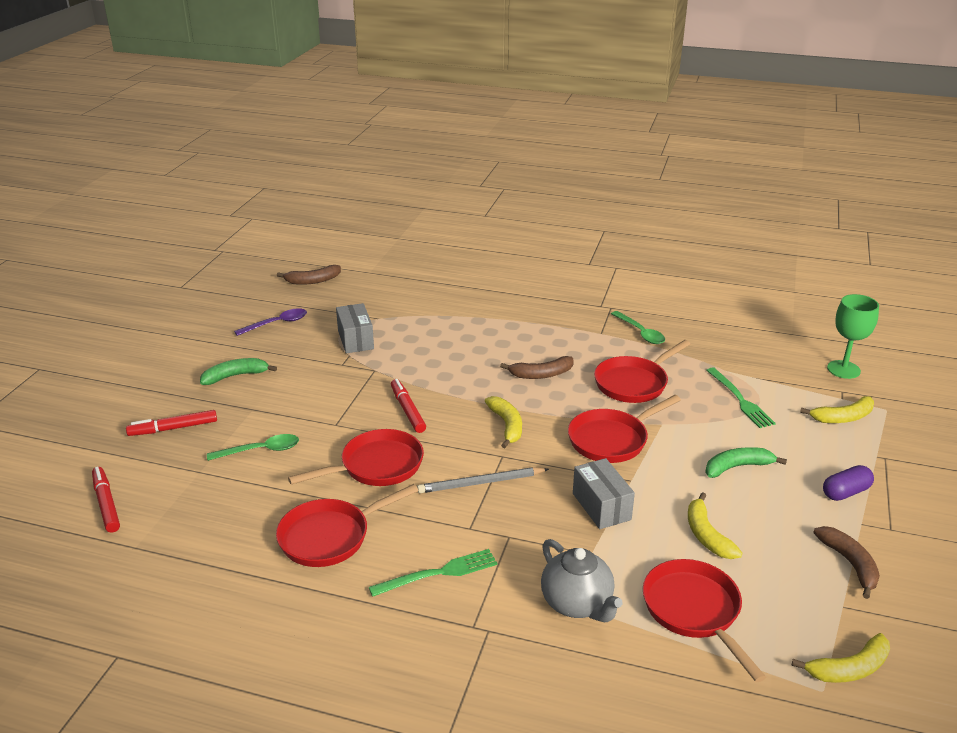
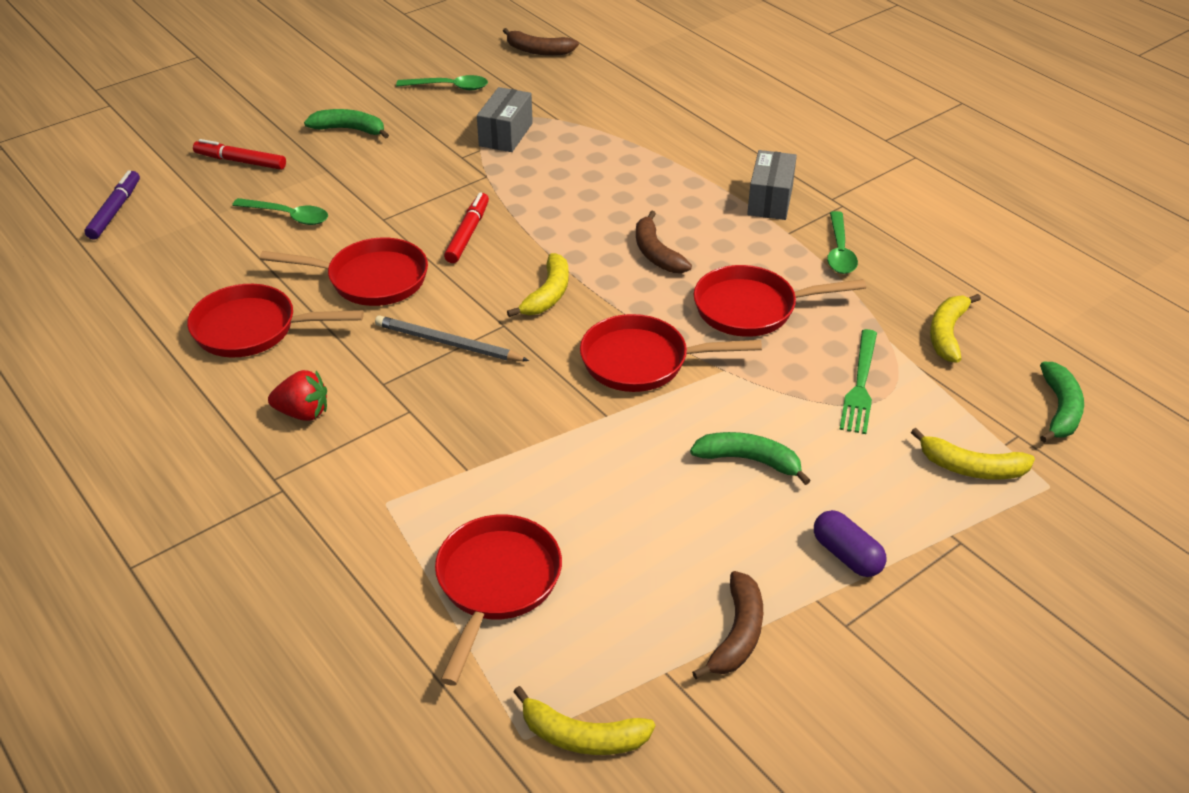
camera: 35 degrees right, 10 degrees up
(106, 504) = (115, 211): red marker -> purple marker
(277, 323) = (450, 87): purple spoon -> green spoon
(438, 573) = (303, 413): green fork -> red strawberry
(541, 374) = (656, 253): brown banana -> brown banana turned 45 degrees clockwise
(577, 603) = (391, 511): grey teapot -> none
(601, 506) = (538, 427): grey box -> grey box (770, 200)
(707, 535) = (612, 515): yellow banana -> yellow banana (947, 334)
(843, 369) = (1060, 409): green goblet -> green banana
(845, 492) = (846, 555): purple capsule -> purple capsule turned 45 degrees clockwise

